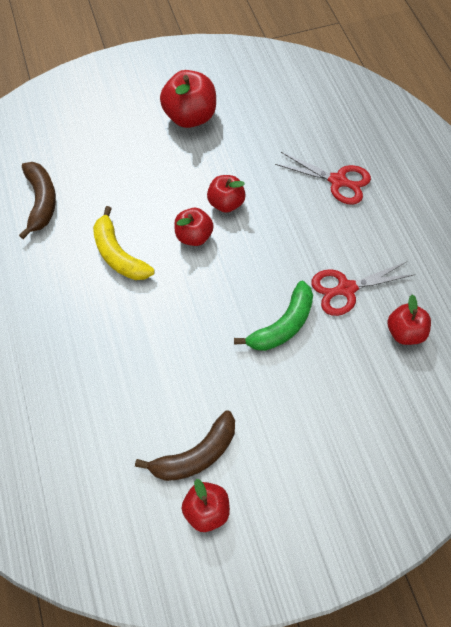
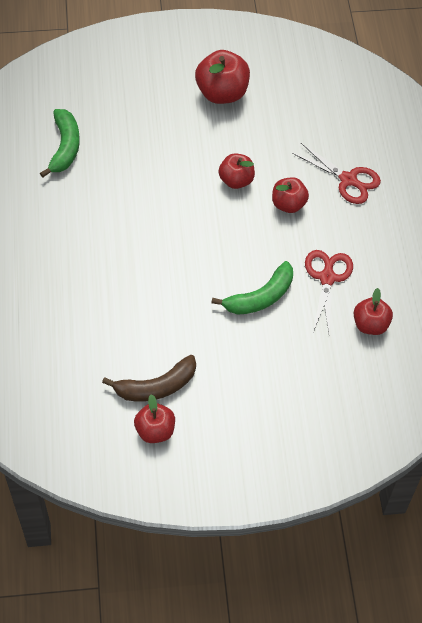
camera: 10 degrees right, 5 degrees down
(41, 201) = (65, 147): brown banana -> green banana
(119, 254) = (126, 208): yellow banana -> none
(194, 236) = (199, 204): red apple -> red apple (288, 204)
(346, 289) = (327, 277): red scissors -> red scissors turned 105 degrees clockwise

